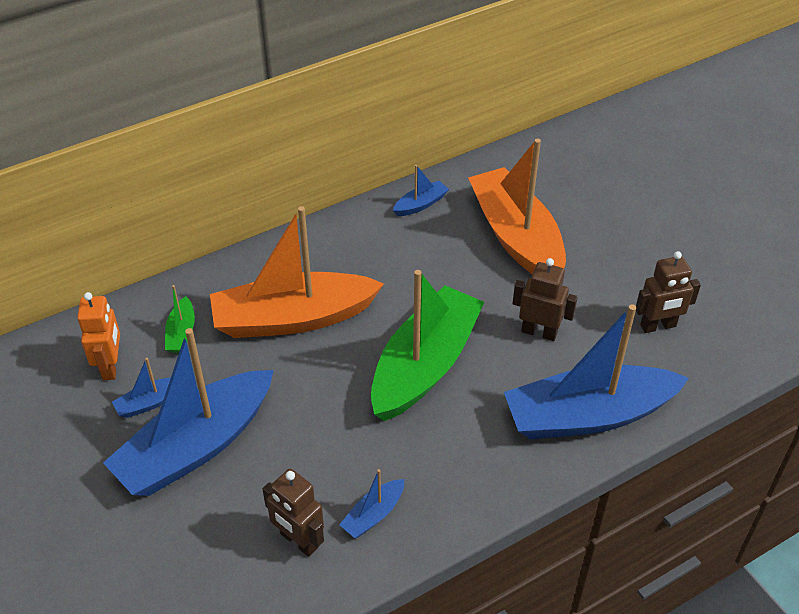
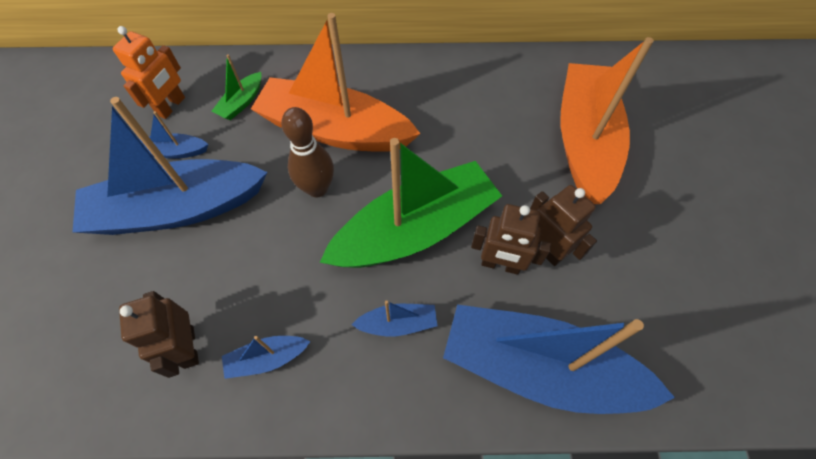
camera: 30 degrees right, 15 degrees up
(315, 372) = (317, 188): none -> brown bowling pin
(420, 204) = (514, 73): blue boat -> blue boat (398, 323)
(658, 326) = (676, 304): brown robot -> brown robot (500, 265)

